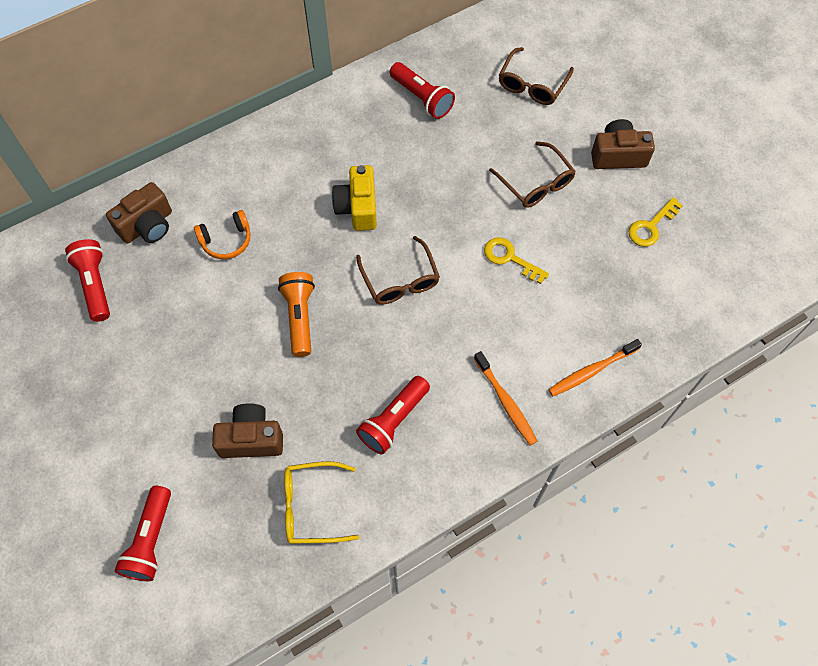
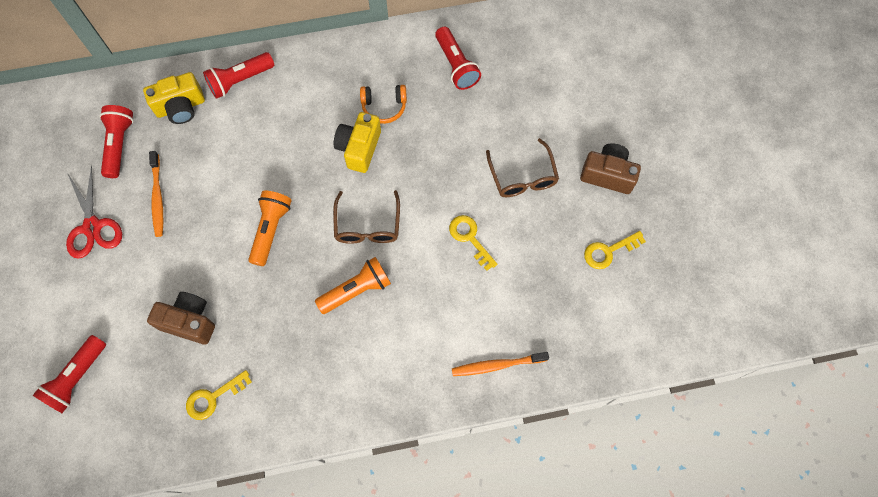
camera: 20 degrees right, 5 degrees up
(100, 378) = (92, 227): none -> red scissors
(147, 225) = (180, 107): brown camera -> yellow camera
(226, 240) = (239, 141): orange headphones -> orange headphones (384, 107)
(311, 506) = (213, 397): yellow glasses -> yellow key
(394, 420) = (310, 348): red flashlight -> red flashlight (240, 80)
(416, 347) = (356, 290): none -> orange flashlight
(505, 402) = (411, 366): orange toothbrush -> orange toothbrush (157, 197)
(532, 85) = (559, 83): brown glasses -> none

